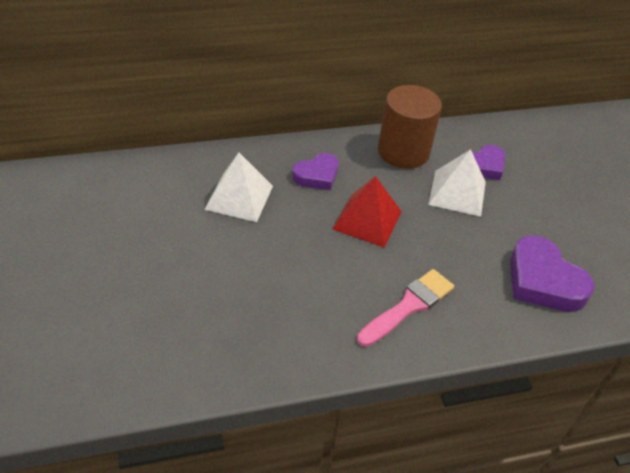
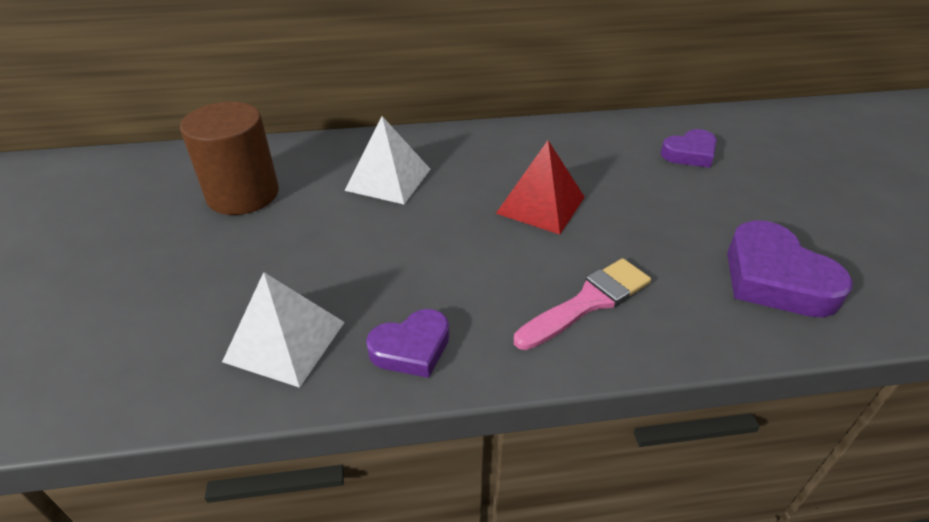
camera: 10 degrees right, 5 degrees down
(317, 175) = (484, 160): purple heart -> purple heart (411, 348)
(403, 151) = (590, 138): brown cylinder -> brown cylinder (243, 194)
(457, 193) = (656, 179): white pyramid -> white pyramid (285, 341)

